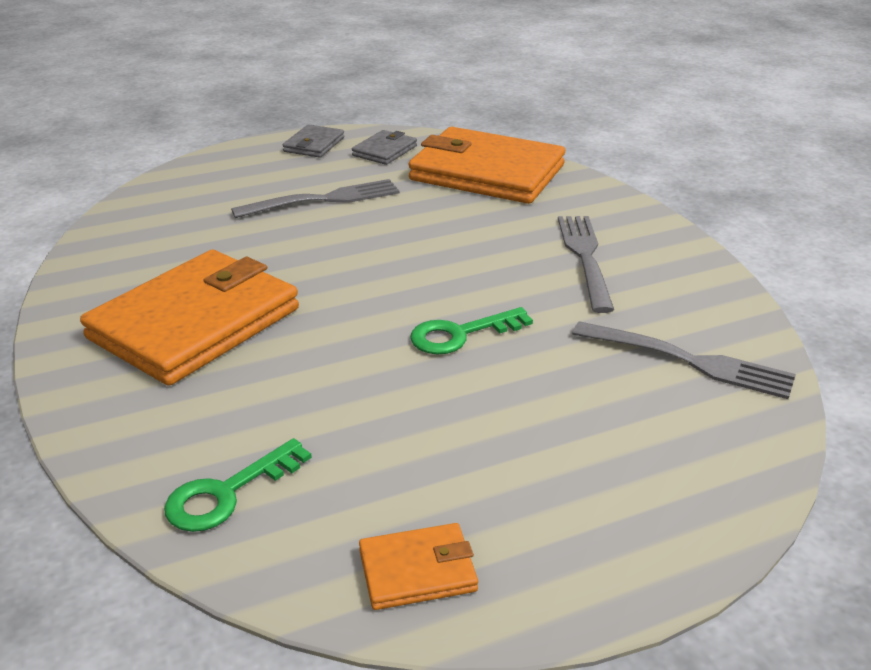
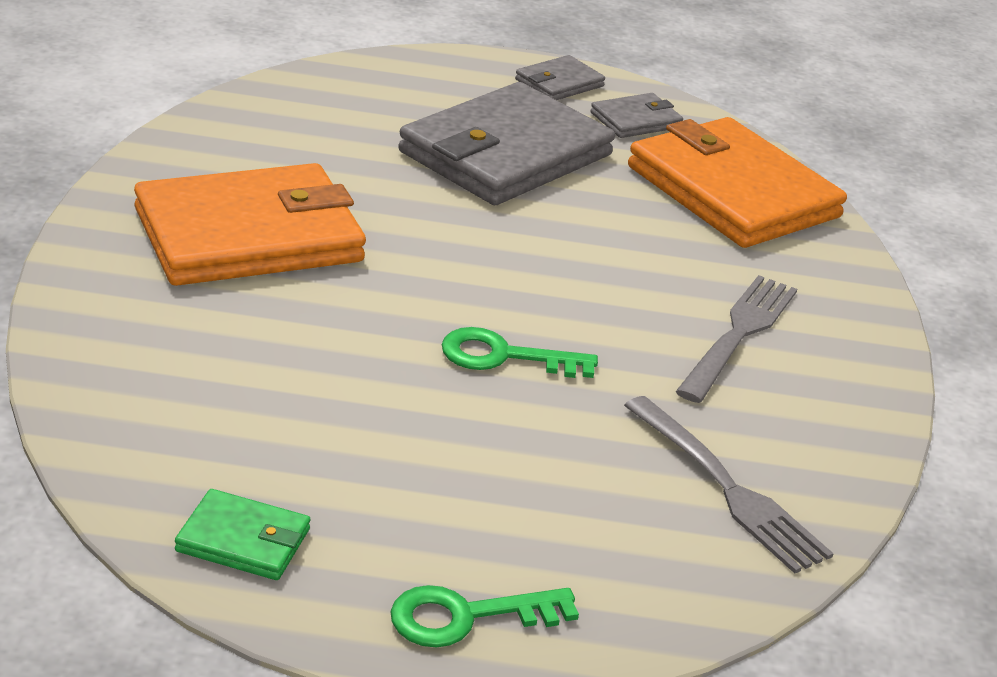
camera: 25 degrees right, 0 degrees up
(227, 493) = (141, 402): green key -> green key (467, 617)
(323, 200) = (505, 154): grey fork -> grey wallet
(418, 570) = (243, 540): orange wallet -> green wallet

